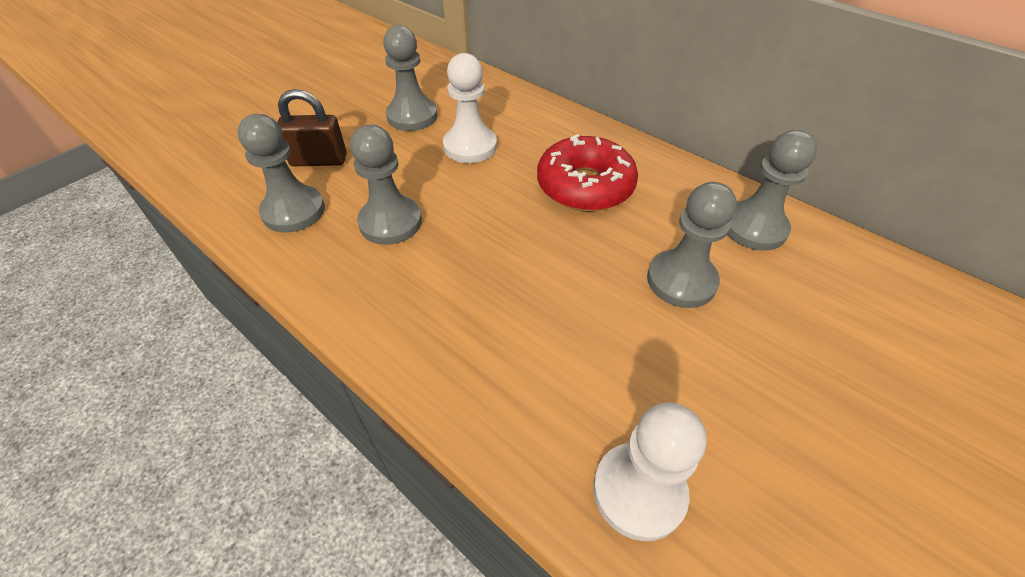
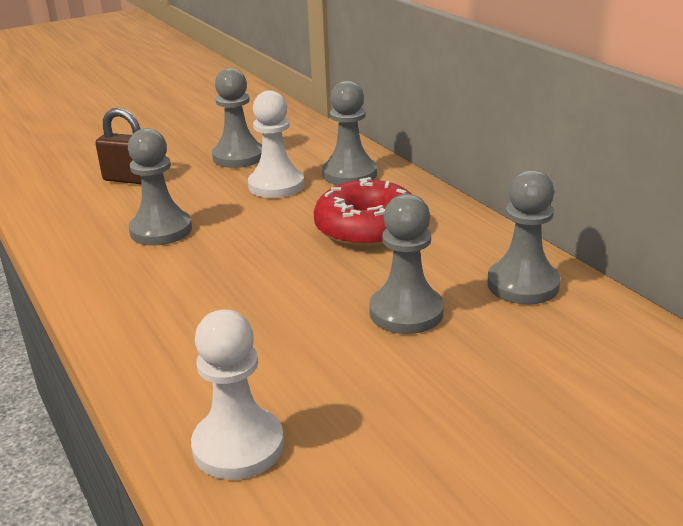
camera: 20 degrees right, 20 degrees down
(293, 211) = (84, 211): grey pawn -> grey pawn (349, 174)

